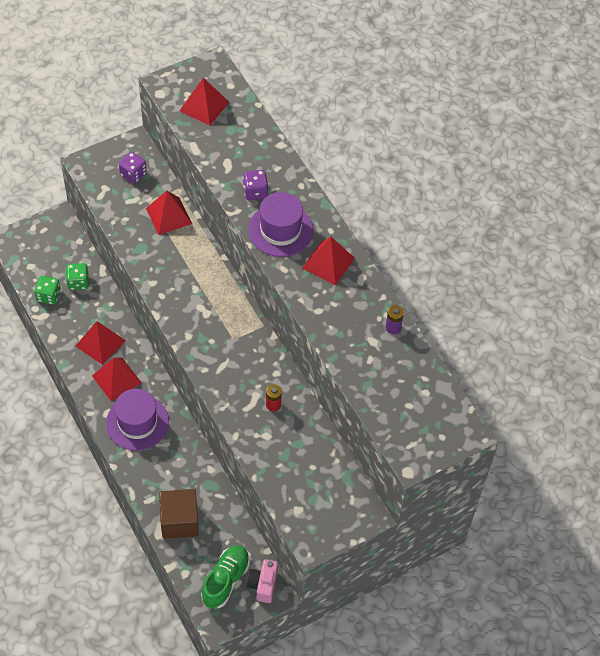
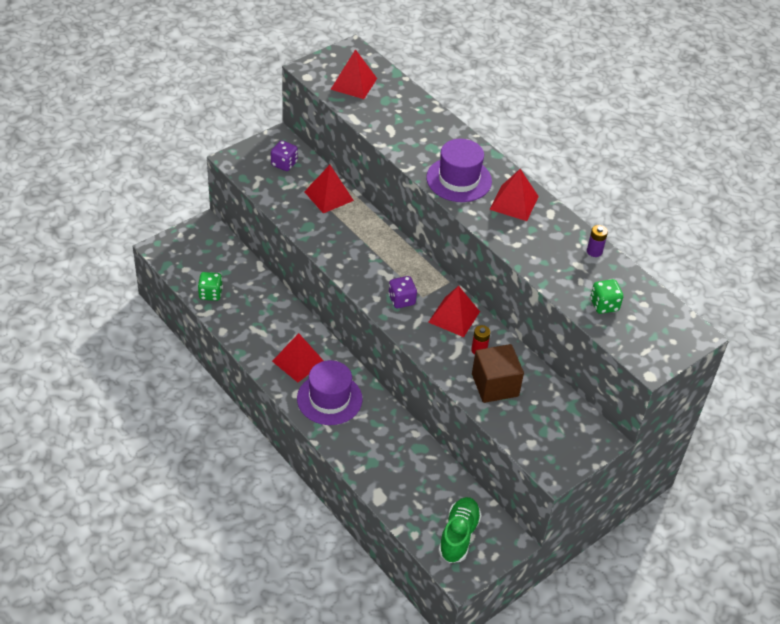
camera: 10 degrees left, 10 degrees down
(78, 282) = (238, 279): green dice -> green dice (604, 305)
(100, 343) = (273, 330): red pyramid -> red pyramid (454, 316)
(179, 521) = (396, 485): brown cube -> brown cube (495, 385)
(255, 192) = (424, 150): purple dice -> purple dice (401, 300)
(263, 585) = (498, 535): pink camera -> none

